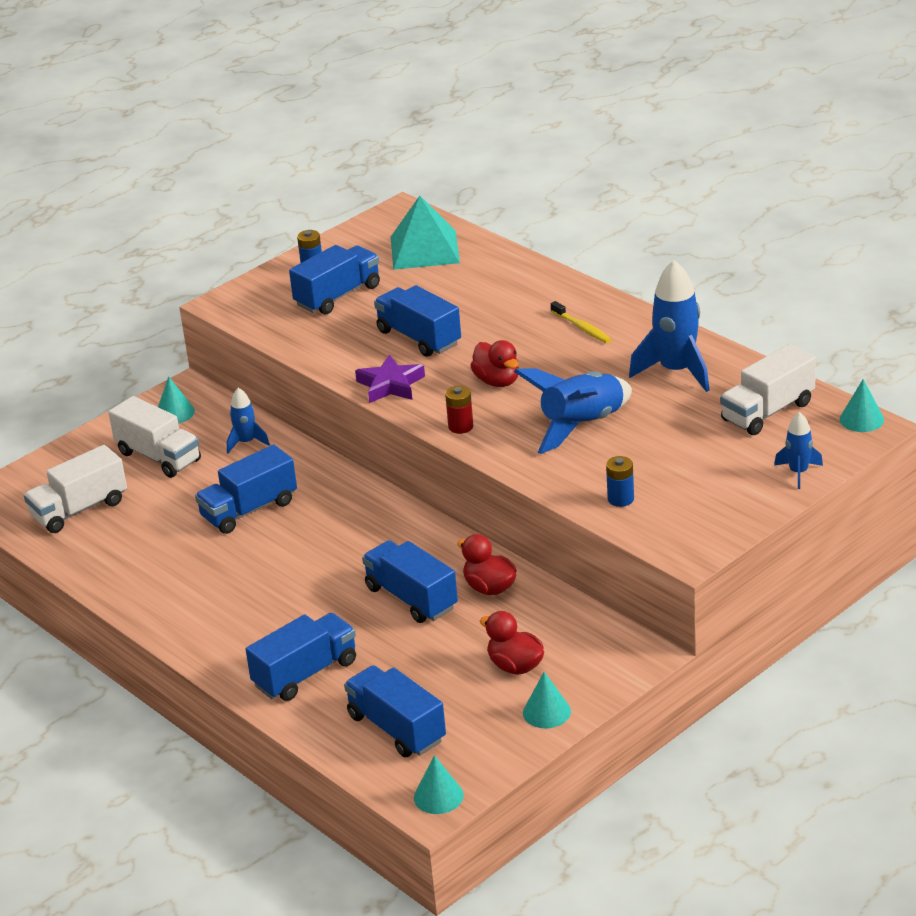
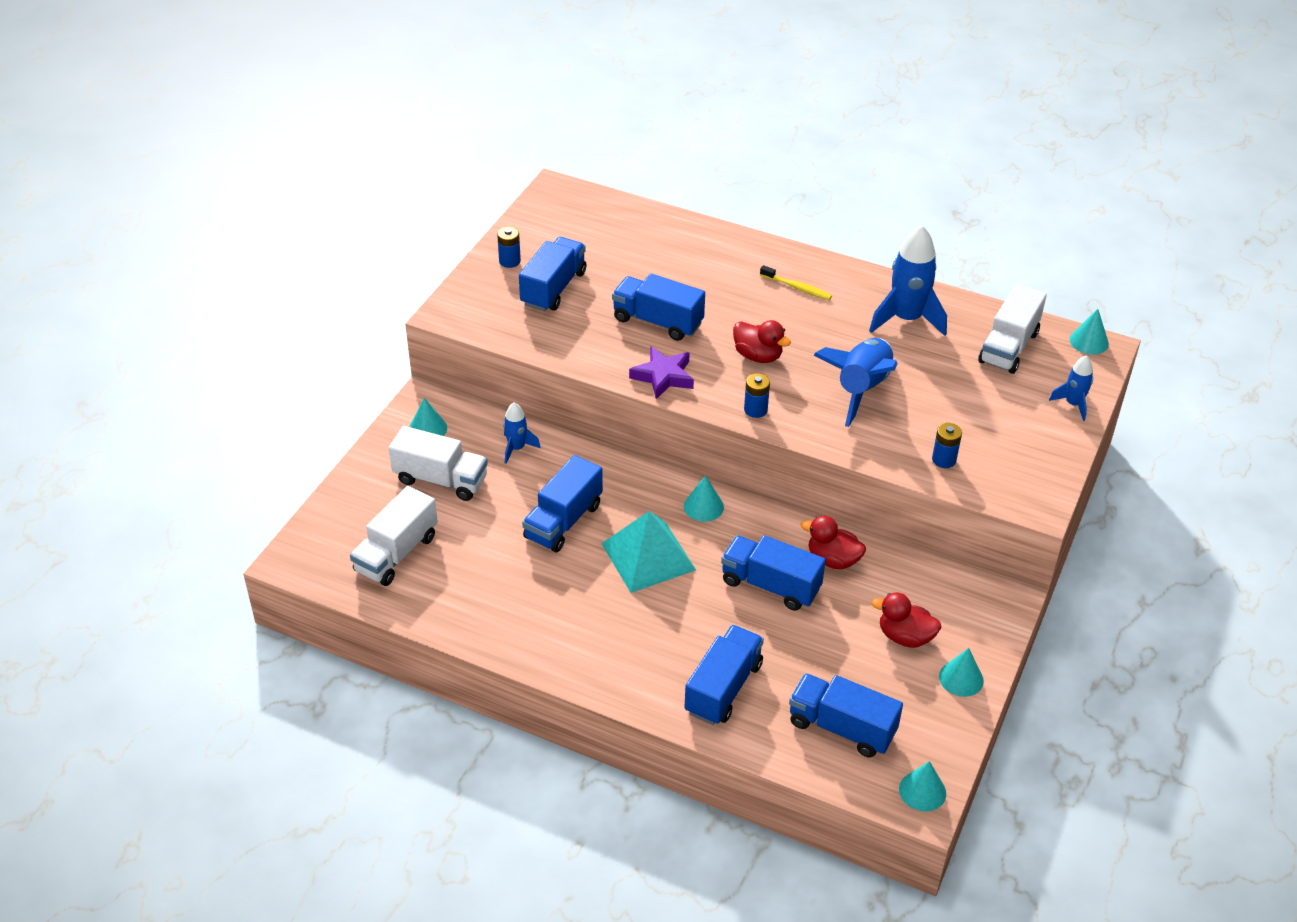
camera: 25 degrees left, 10 degrees up
(392, 520) = (703, 506): none -> turquoise cone
(424, 249) = (603, 227): turquoise pyramid -> turquoise pyramid (648, 556)
(460, 426) = (755, 410): red battery -> blue battery

